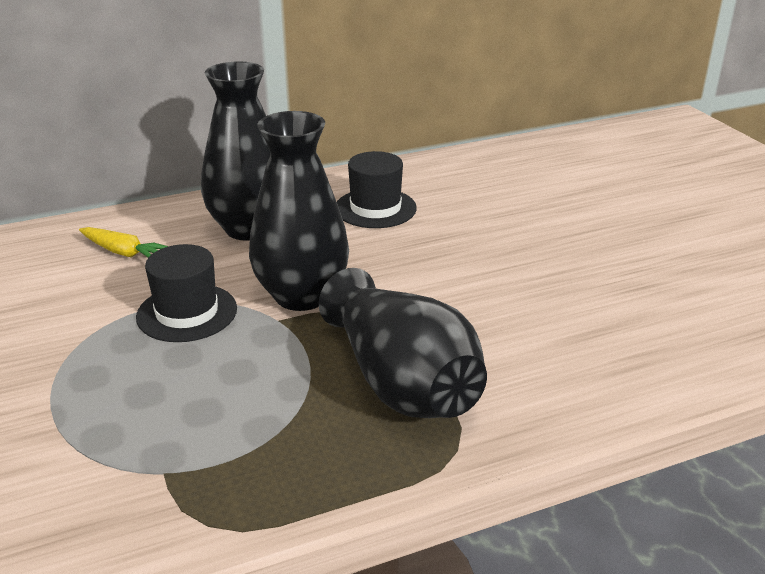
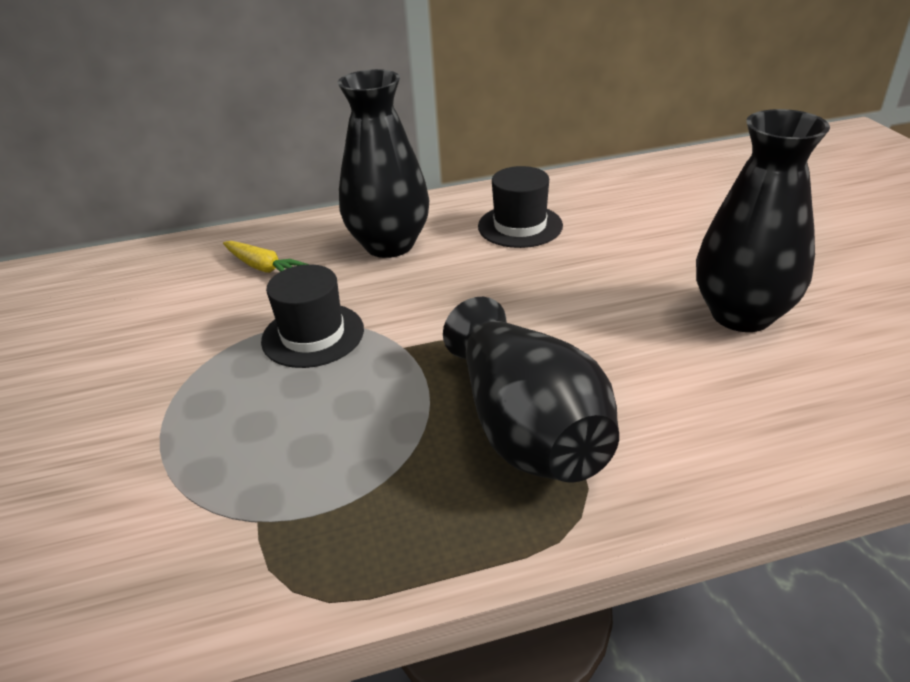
camera: 10 degrees right, 5 degrees up
(301, 295) = (432, 320): black vase -> black vase (741, 314)

